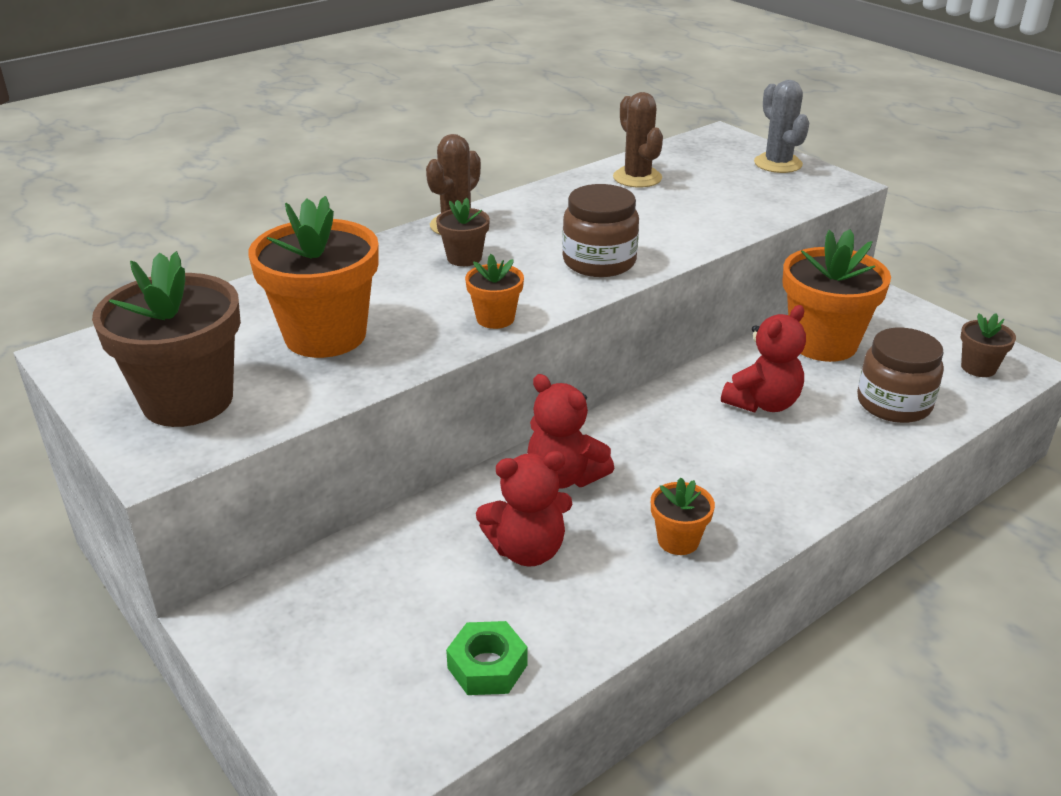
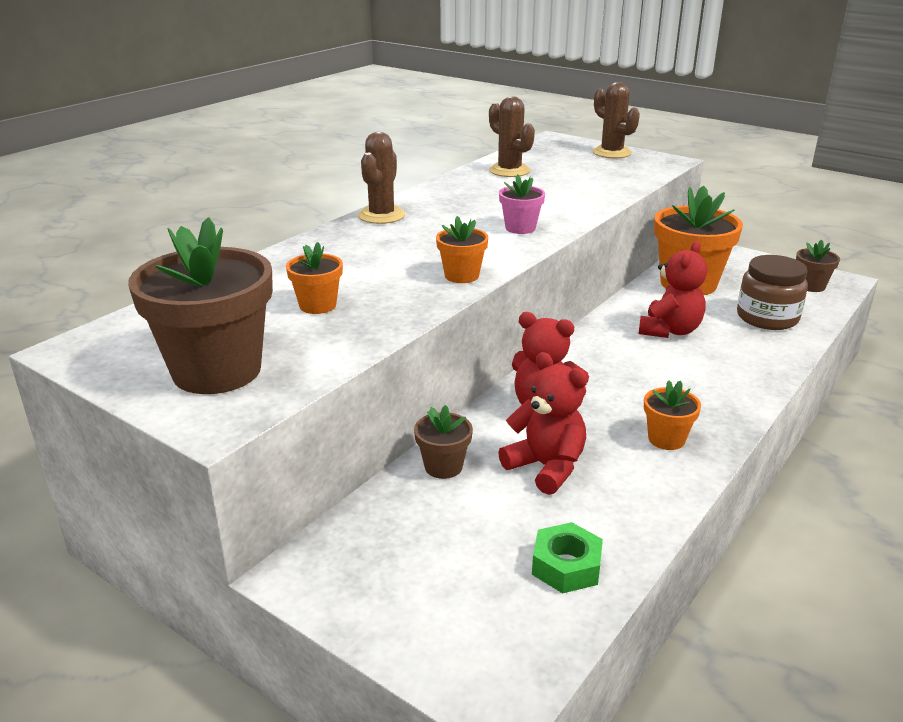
camera: 15 degrees left, 5 degrees down
(325, 335) = (318, 305): orange flower pot -> orange flower pot, size x0.48
(464, 258) = (404, 237): brown flower pot -> brown flower pot (443, 466)
(527, 550) = (546, 467): red teddy bear -> red teddy bear turned 105 degrees counterclockwise
(599, 262) = (520, 228): brown jar -> pink flower pot
(778, 164) = (611, 153): grey cactus -> brown cactus

